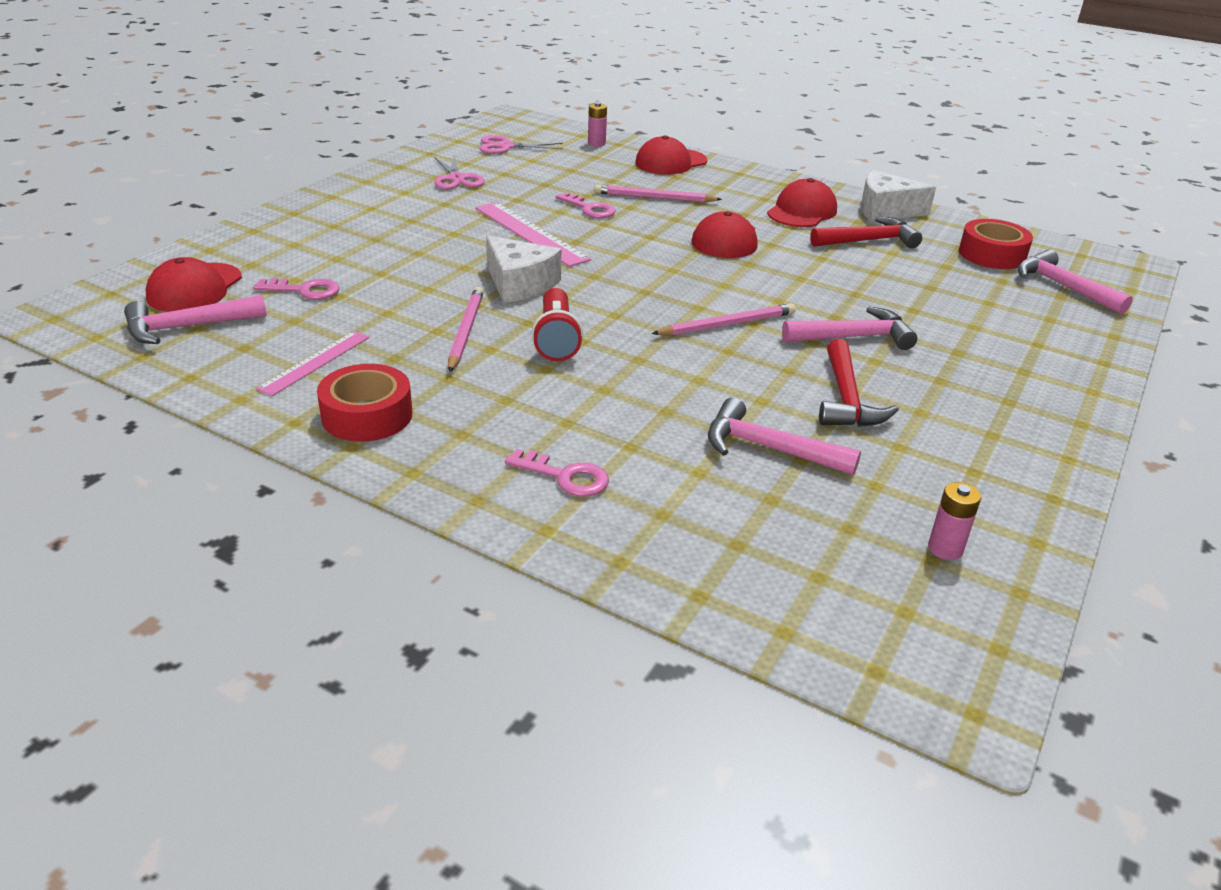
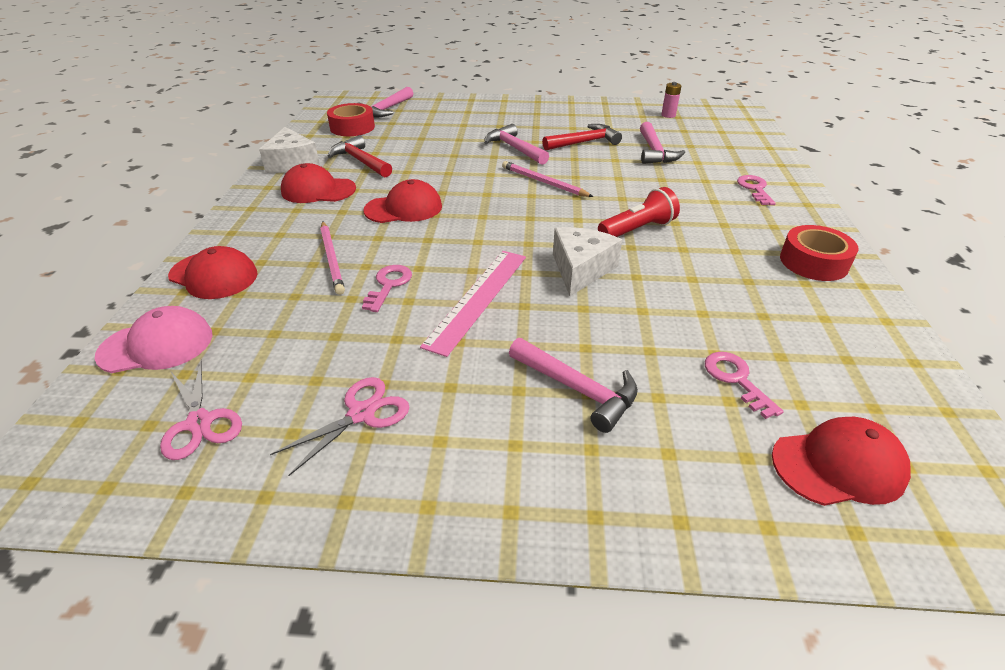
camera: 115 degrees left, 5 degrees up
(187, 327) = (884, 415): pink hammer -> pink hammer (578, 389)
(315, 362) = (806, 311): pink ruler -> none
(465, 331) = (677, 266): pink pencil -> none
(596, 143) = (157, 345): pink battery -> pink cap

